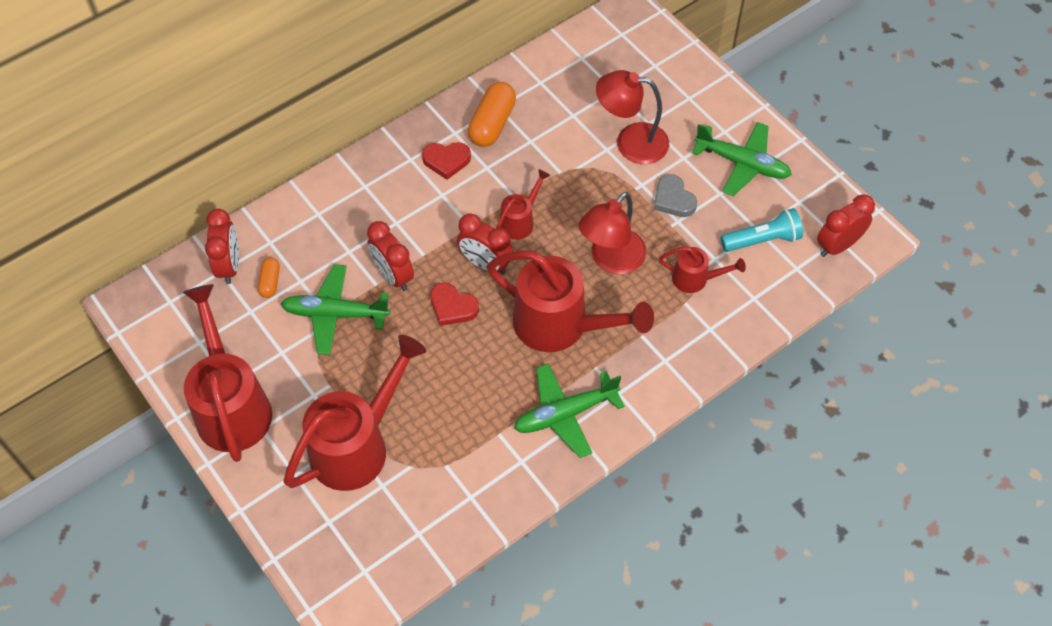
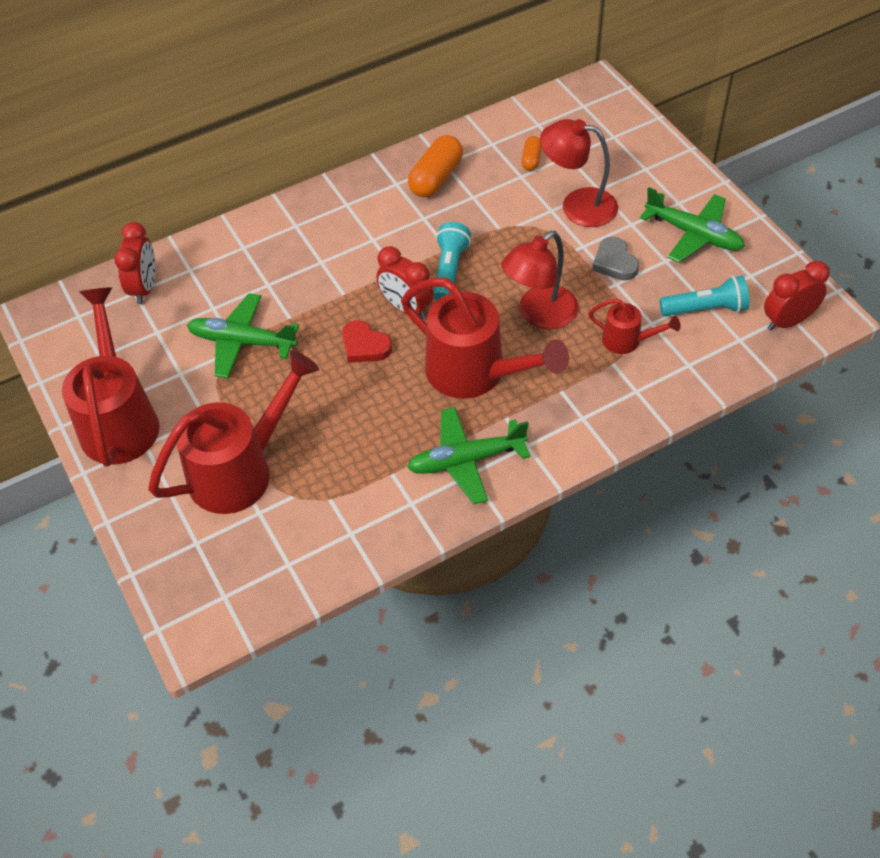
camera: 10 degrees right, 5 degrees down
(270, 282) = (182, 306): orange capsule -> orange capsule (531, 159)
(393, 275) = (308, 311): red clock -> none
(446, 161) = (383, 208): red heart -> none
(520, 221) = (449, 270): red watering can -> turquoise flashlight

